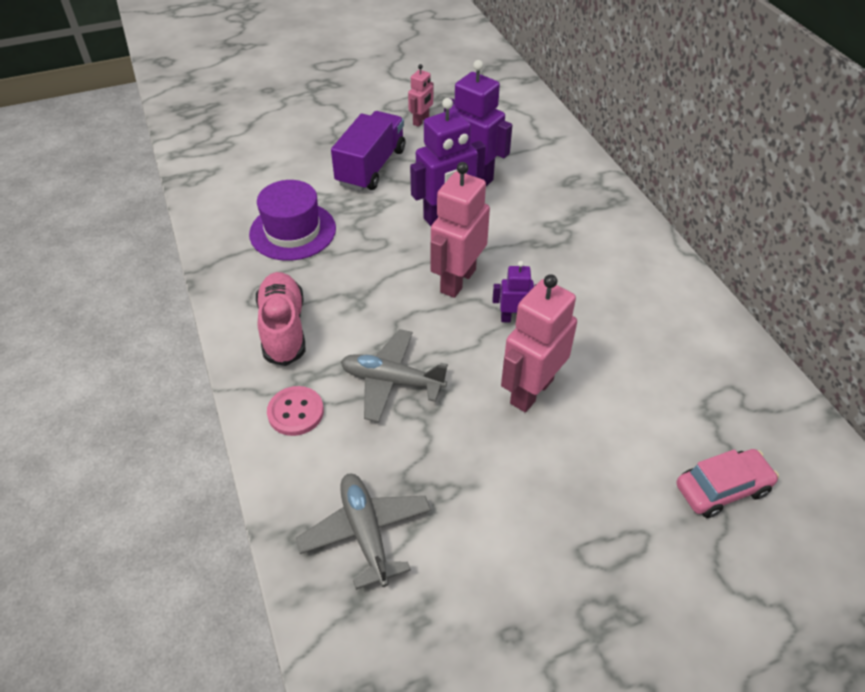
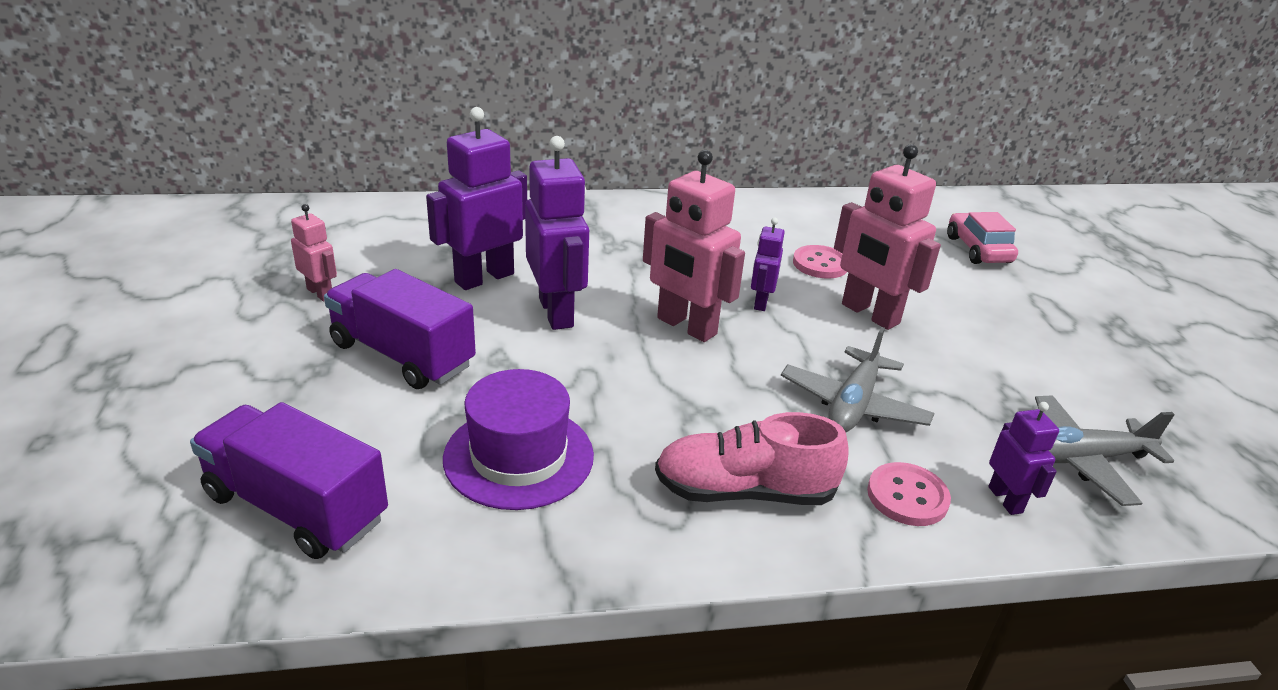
camera: 80 degrees left, 15 degrees down
(239, 170) = (296, 507): none -> purple truck
(304, 472) = (1005, 500): none -> purple robot
(603, 354) = (820, 264): none -> pink button

